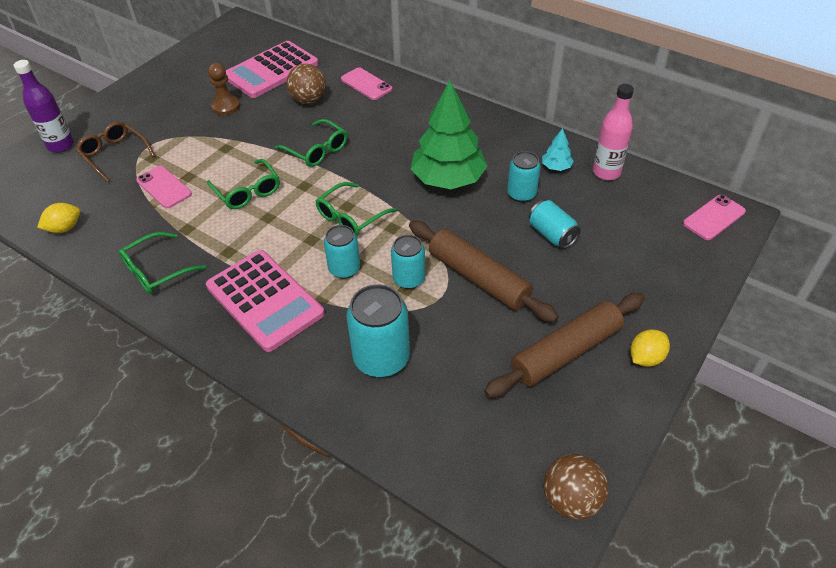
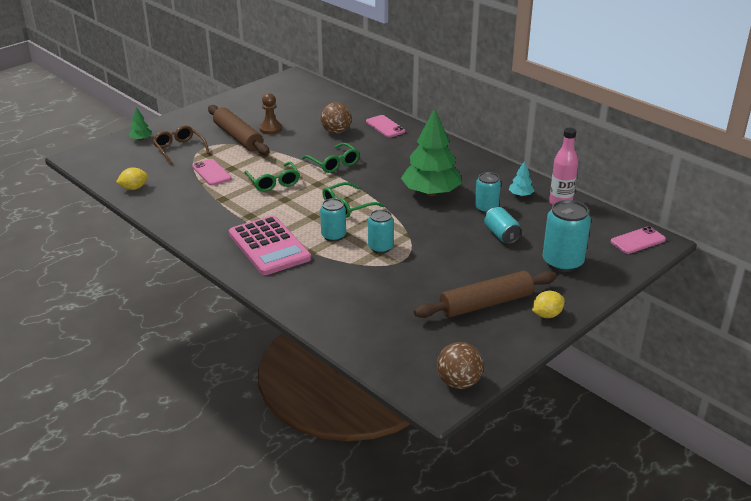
camera: 10 degrees right, 15 degrees down
(61, 145) = (141, 139): purple bottle -> green tree
(156, 270) = (195, 220): green glasses -> none
(271, 70) = (312, 110): pink calculator -> none
(381, 358) = (345, 289): turquoise can -> turquoise can (562, 262)
(478, 278) = (434, 254): brown rolling pin -> brown rolling pin (238, 137)

